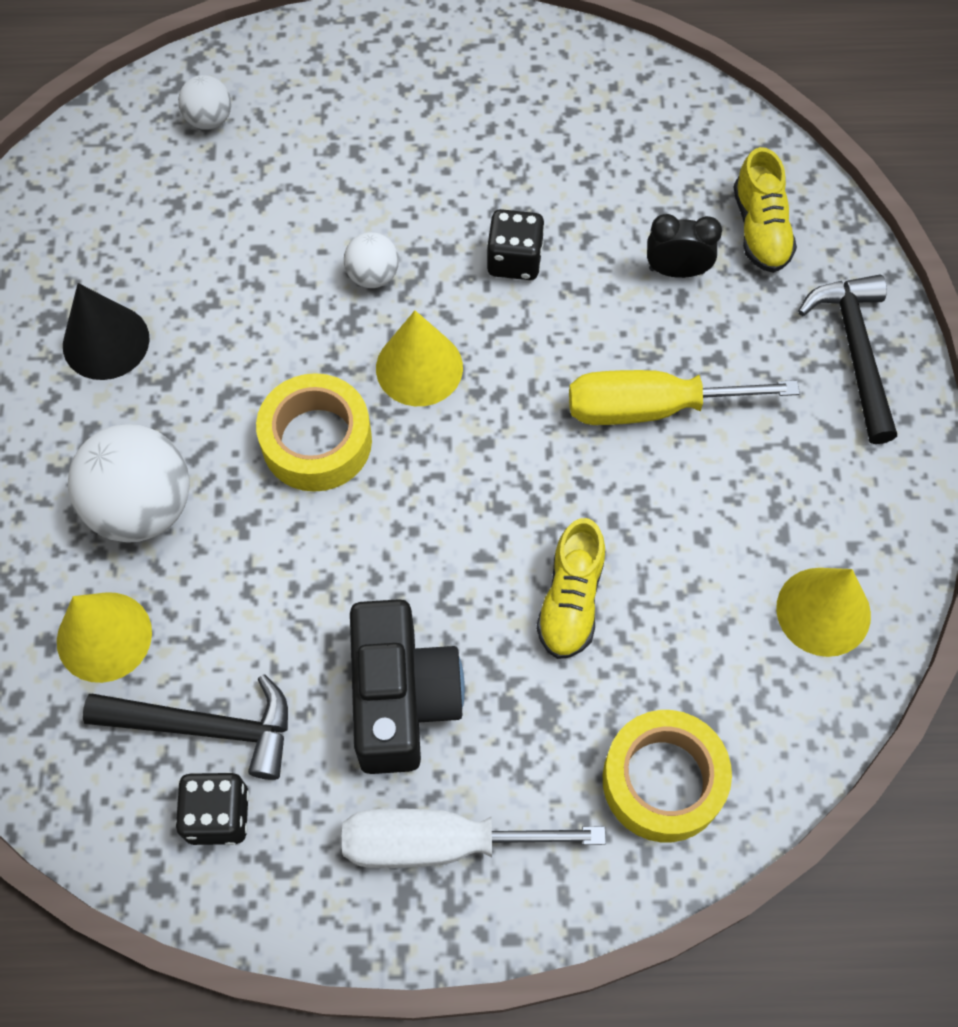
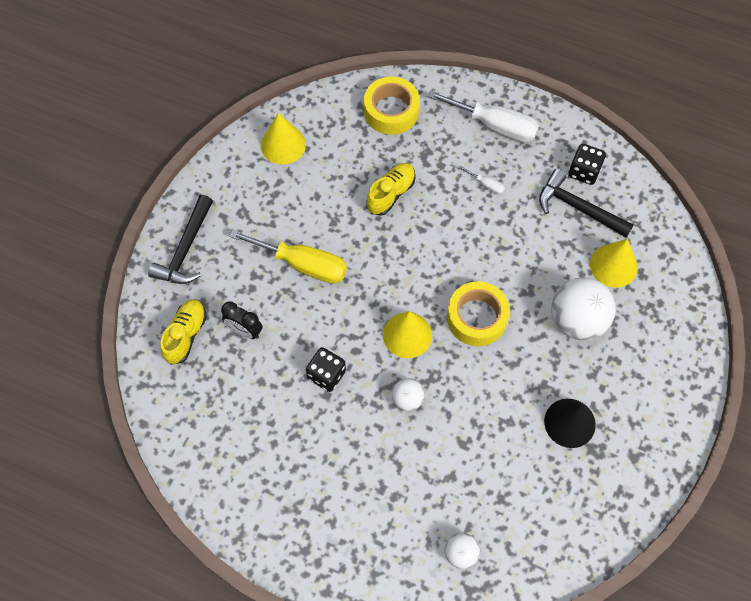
camera: 155 degrees left, 0 degrees up
(402, 698) = (486, 185): black camera -> white screwdriver

